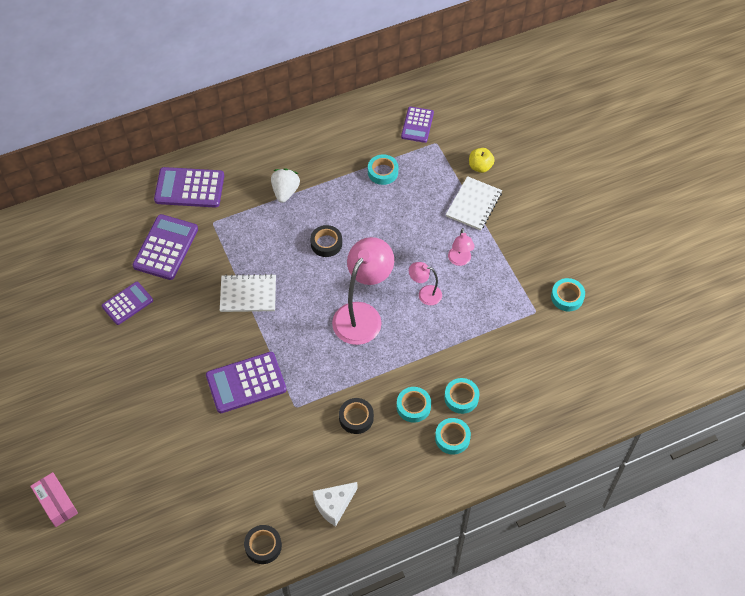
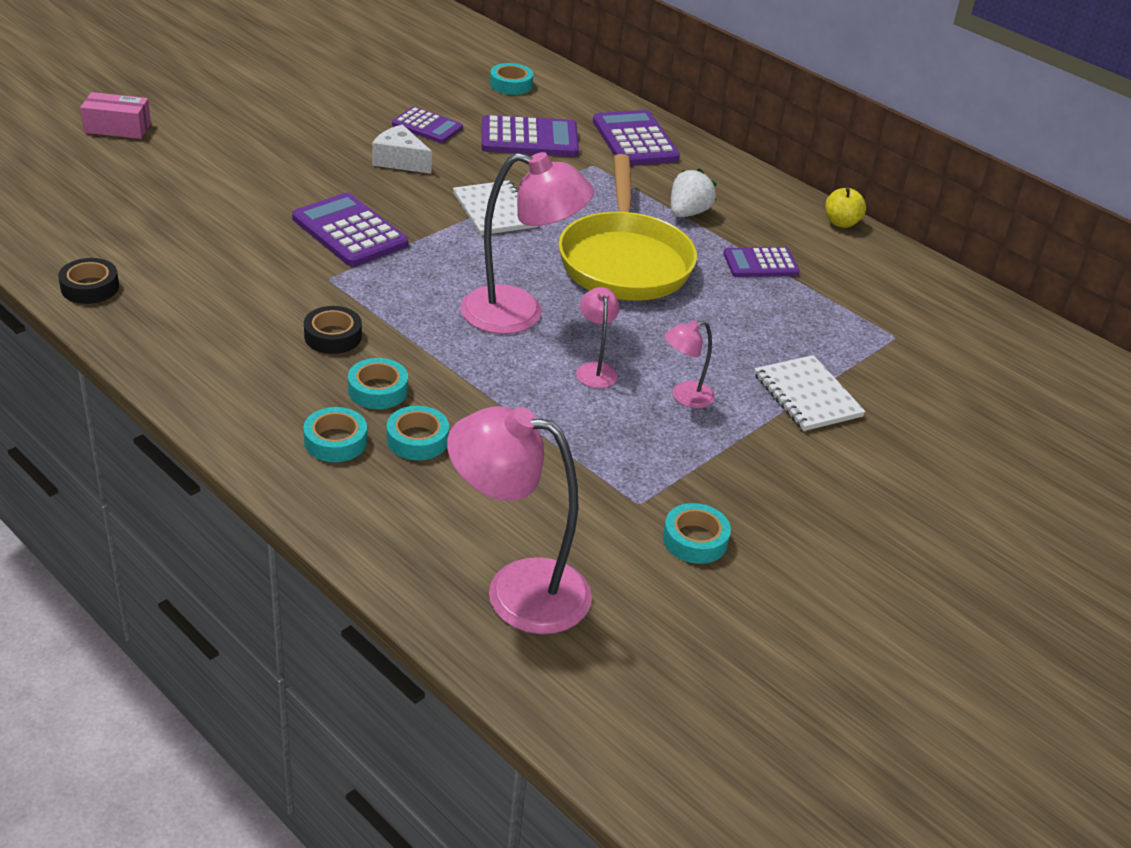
camera: 65 degrees right, 20 degrees down
(56, 503) = (117, 128): pink box -> pink box turned 60 degrees clockwise
(285, 191) = (688, 213): white strawberry -> white strawberry turned 45 degrees counterclockwise
(326, 243) = (624, 261): black tape -> yellow pan
(334, 505) = (173, 339): white cheese -> white cheese (400, 161)
(383, 172) = (793, 293): turquoise tape -> turquoise tape (511, 84)
(417, 125) = (912, 312): purple calculator -> purple calculator (760, 263)
(473, 204) = (807, 395): white notebook -> white notebook turned 60 degrees clockwise
(480, 166) = (889, 391): yellow apple -> yellow apple (841, 223)
(583, 384) = (517, 590): none -> pink lamp

